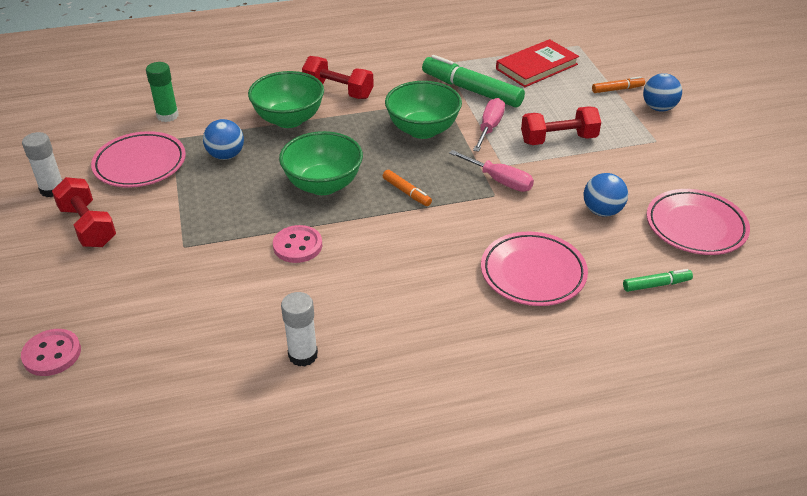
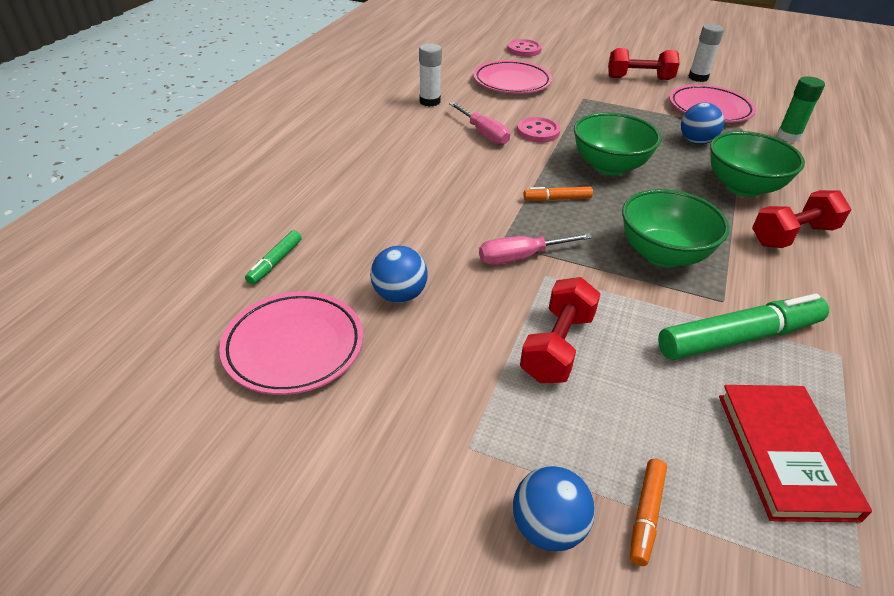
camera: 125 degrees right, 0 degrees up
(489, 128) = (630, 304): pink screwdriver -> pink screwdriver (483, 134)
(533, 273) = (379, 208): pink plate -> pink plate (512, 82)

